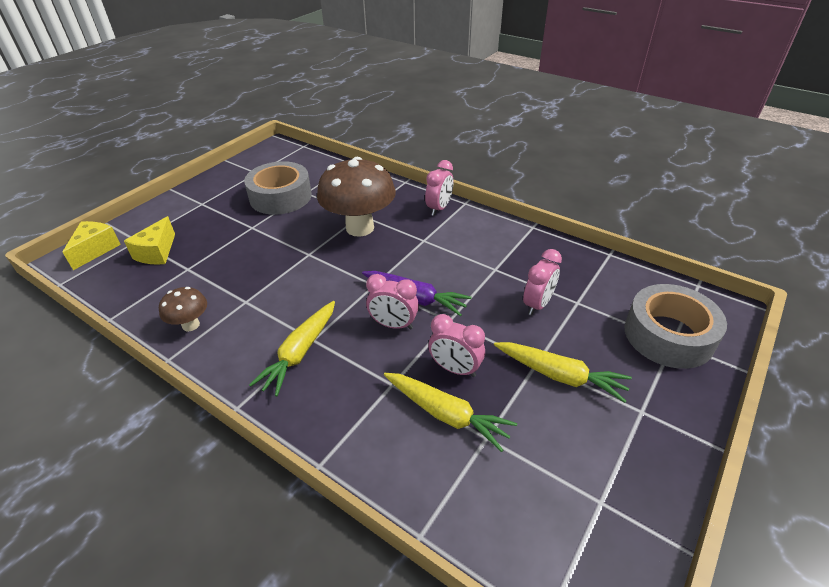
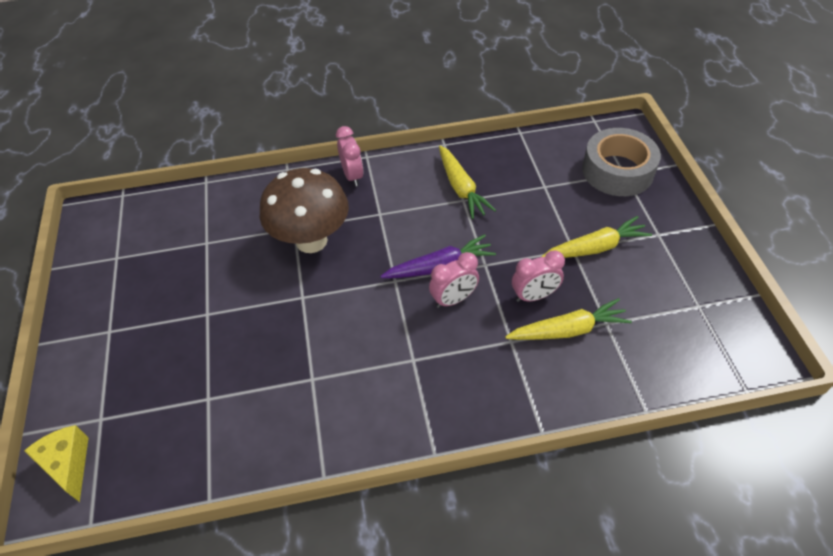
camera: 45 degrees left, 10 degrees up
(157, 252) = (147, 411): yellow cheese -> none
(191, 325) = (296, 437): brown mushroom -> none
(280, 197) = (187, 264): grey tape -> none
(300, 352) = (419, 377): yellow carrot -> yellow carrot (461, 188)
(537, 304) = (523, 207): pink clock -> none

